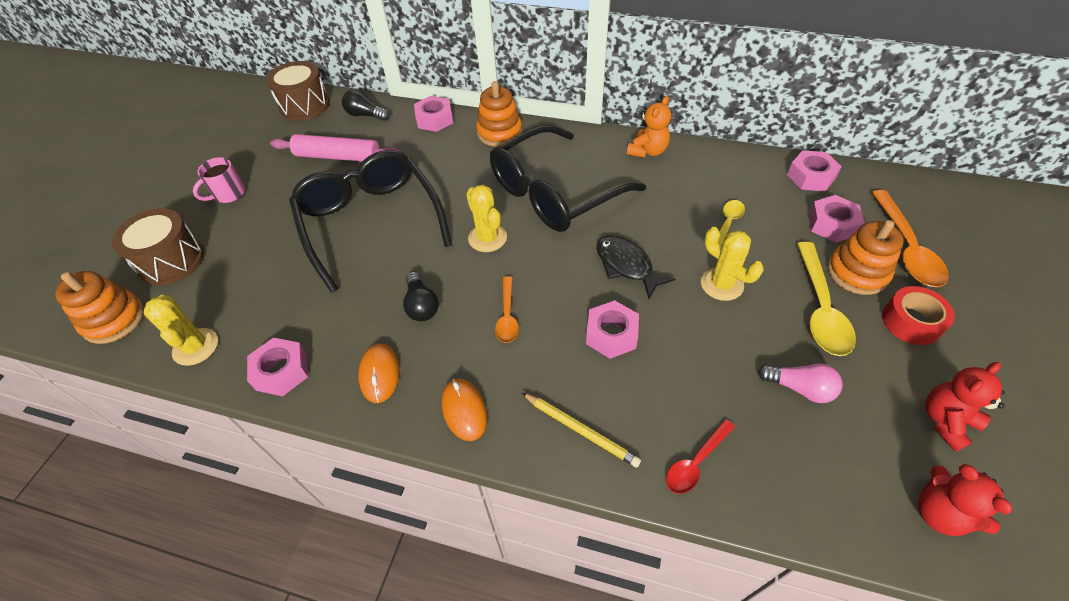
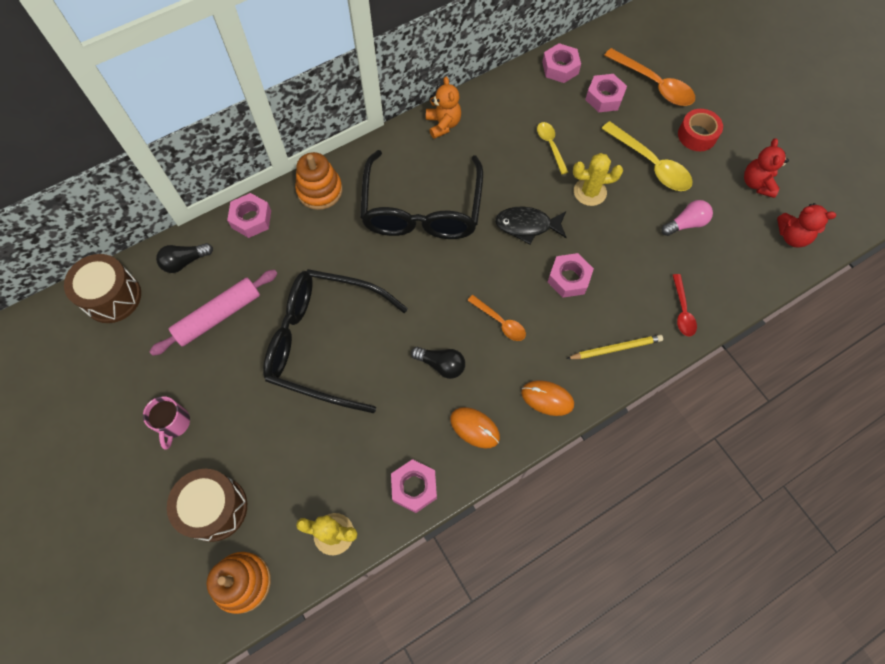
camera: 50 degrees left, 15 degrees up
(487, 238) = (421, 282): yellow cactus -> none
(857, 272) = (646, 123): orange stacking toy -> none

